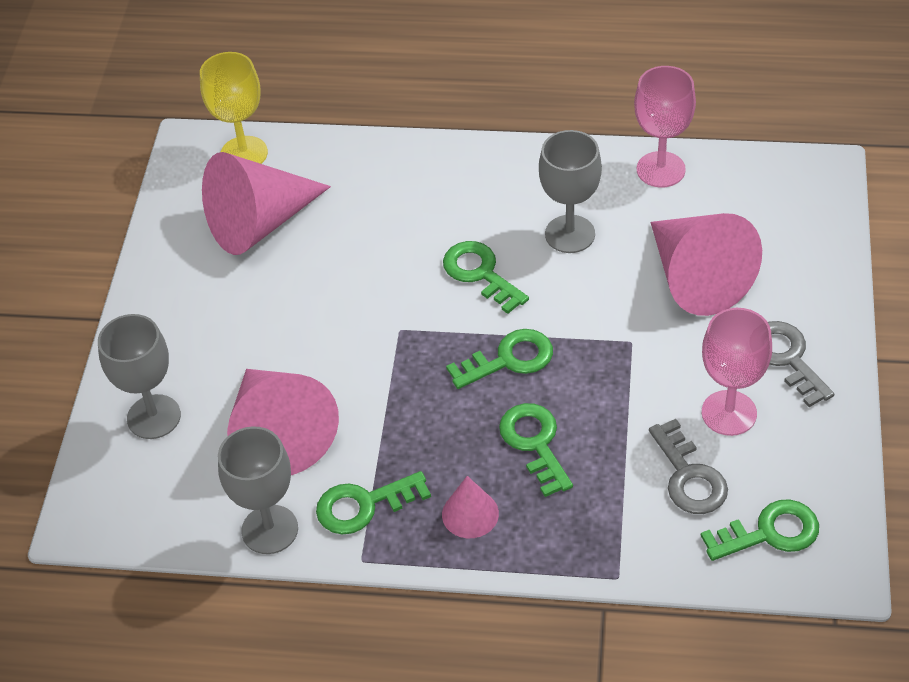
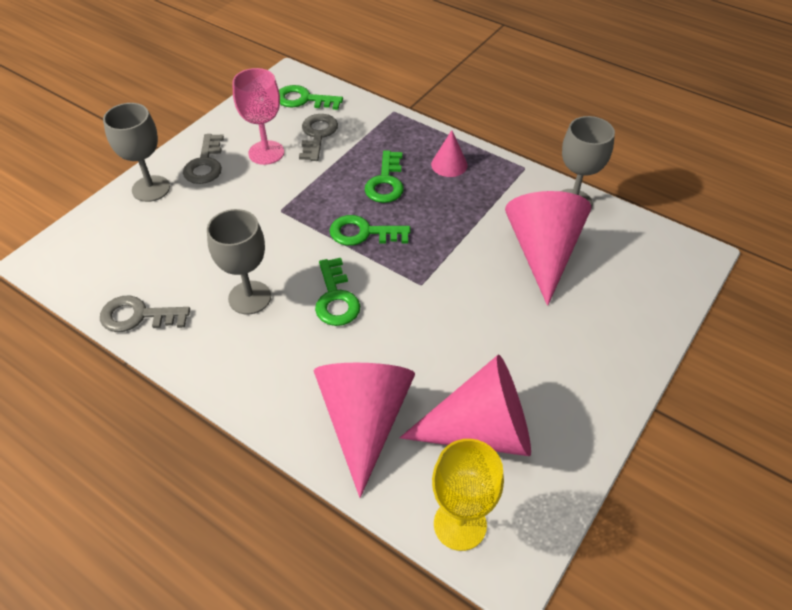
camera: 155 degrees left, 0 degrees up
(154, 417) = (630, 301): grey goblet -> grey goblet (151, 188)
(364, 505) = (508, 192): green key -> none
(660, 169) = (138, 316): pink goblet -> grey key
(696, 278) = (202, 229): pink cone -> pink cone (364, 420)

